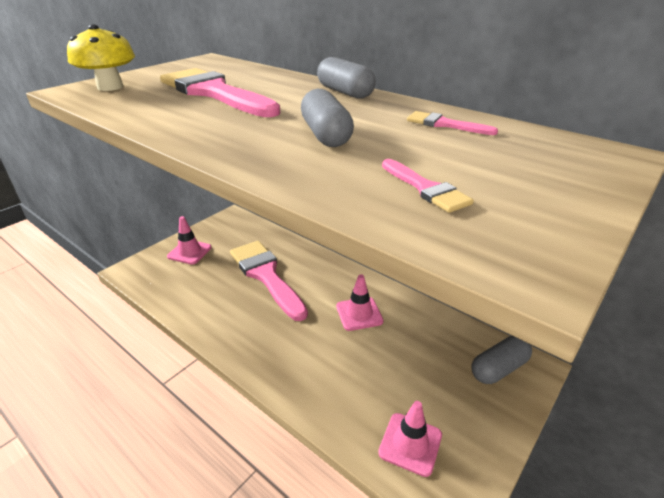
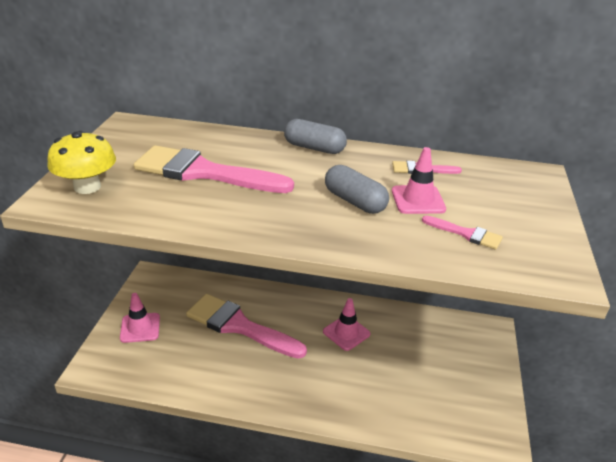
camera: 30 degrees left, 0 degrees up
(410, 444) = (450, 417): pink traffic cone -> pink traffic cone (418, 200)
(498, 368) = (471, 338): grey capsule -> none

